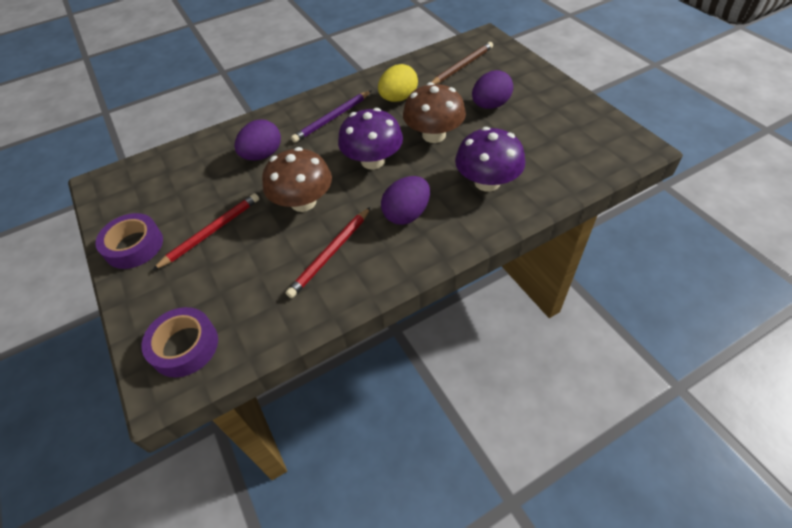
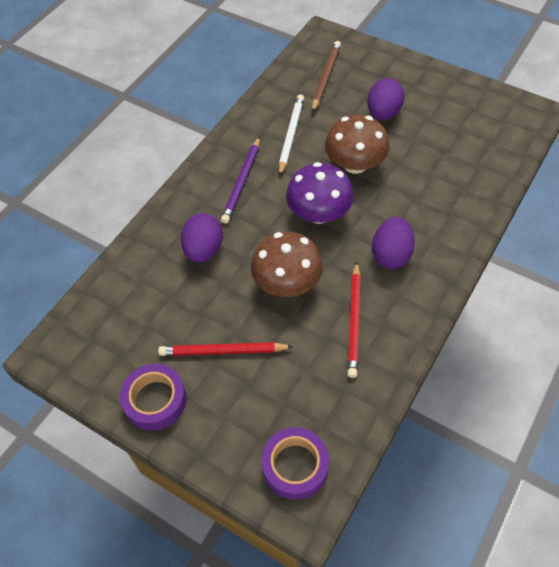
camera: 30 degrees left, 5 degrees up
(211, 232) = (223, 351): red pencil -> red pencil turned 105 degrees counterclockwise
(398, 98) = (291, 135): yellow egg -> white pencil
(487, 182) = (436, 195): purple mushroom -> none

